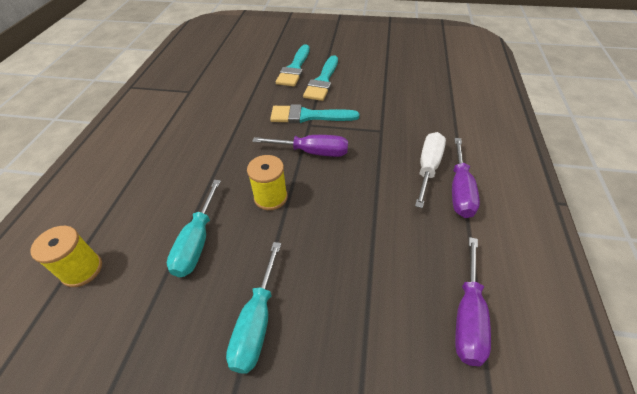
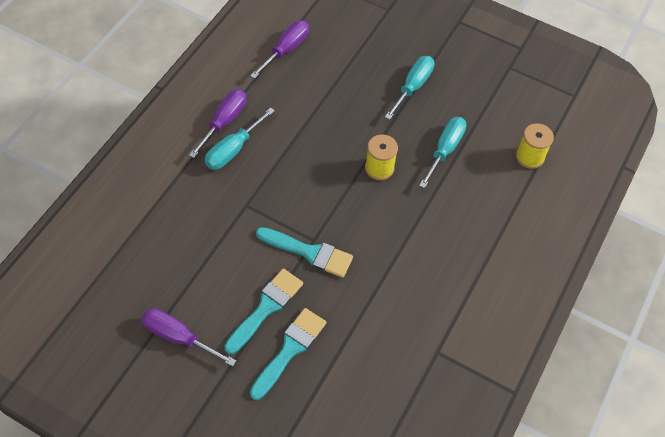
camera: 165 degrees left, 10 degrees up
(312, 152) = (325, 202): purple screwdriver -> purple screwdriver (178, 337)
(428, 168) = (233, 150): white screwdriver -> turquoise screwdriver

